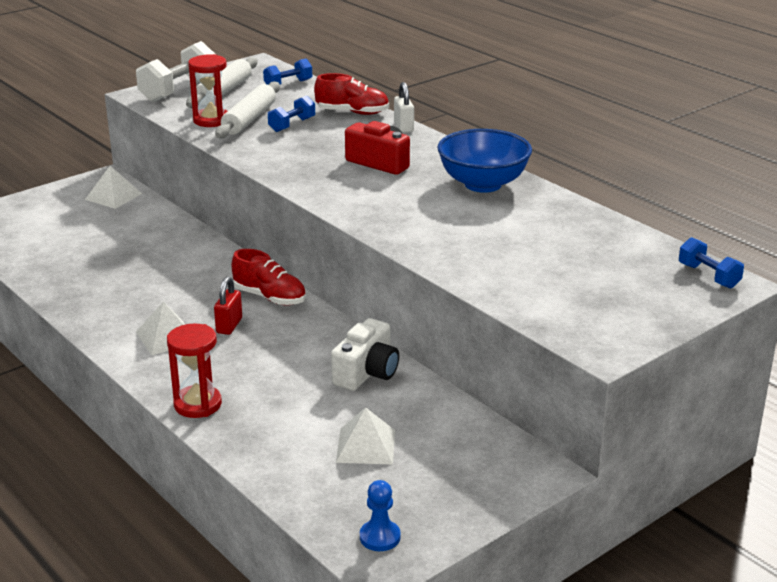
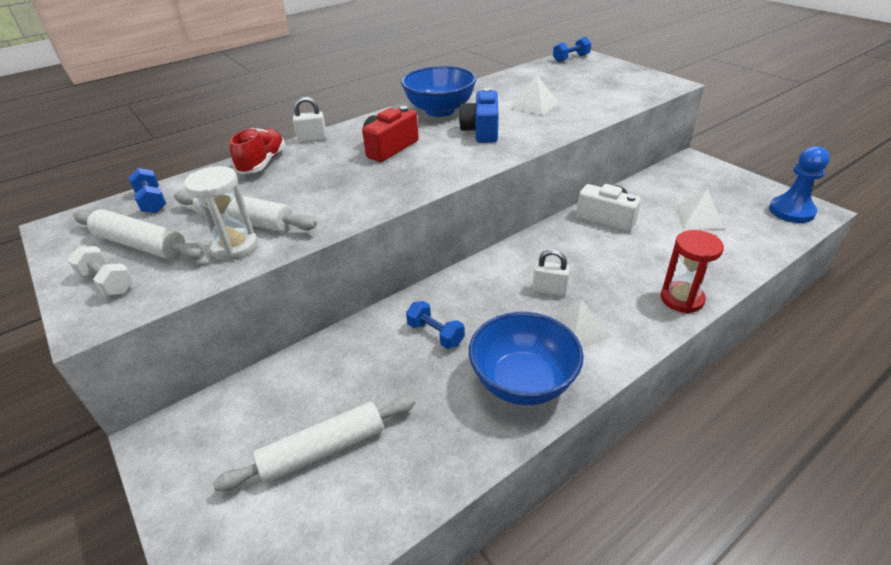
camera: 85 degrees left, 10 degrees up
(72, 232) = (323, 450): none -> white rolling pin
(109, 307) = (523, 382): none -> blue bowl
(113, 196) = (225, 418): white pyramid -> white pyramid (534, 105)
(179, 91) = (107, 283): white dumbbell -> white dumbbell, size x0.56
(211, 120) = (234, 247): red hourglass -> white hourglass
(229, 326) = (549, 290): red padlock -> white padlock
(270, 297) = (497, 269): red shoe -> none
(292, 125) = (277, 194): blue dumbbell -> blue dumbbell (435, 334)
(380, 537) = (791, 211): blue pawn -> blue pawn, size x1.61
(422, 208) = (481, 131): none -> blue camera

